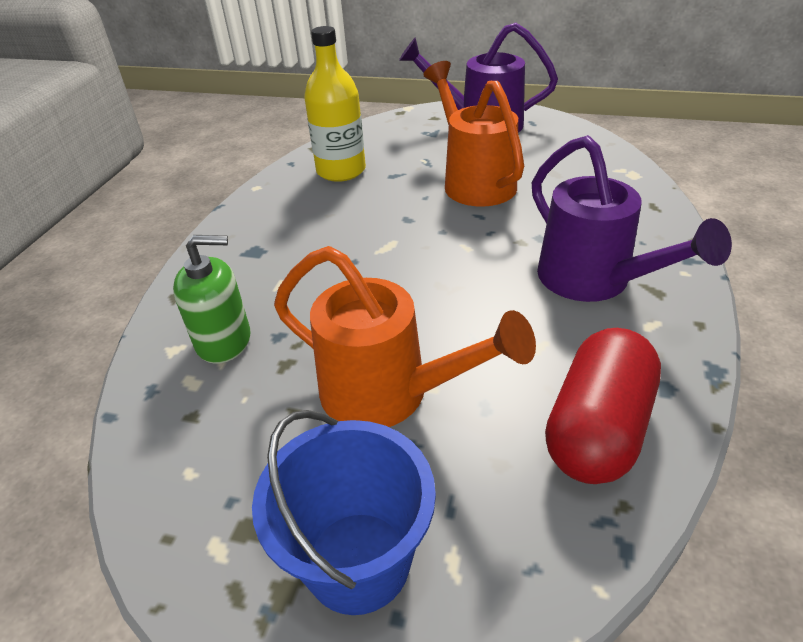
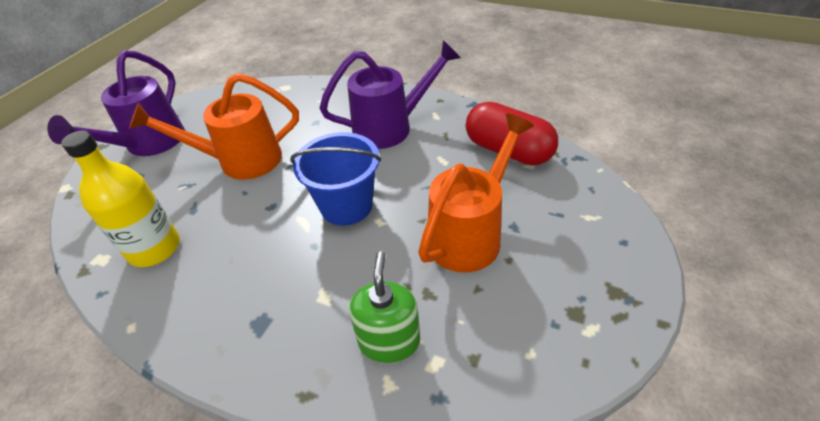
camera: 80 degrees left, 5 degrees up
(358, 561) = (594, 256): blue bucket -> blue bucket (346, 206)

